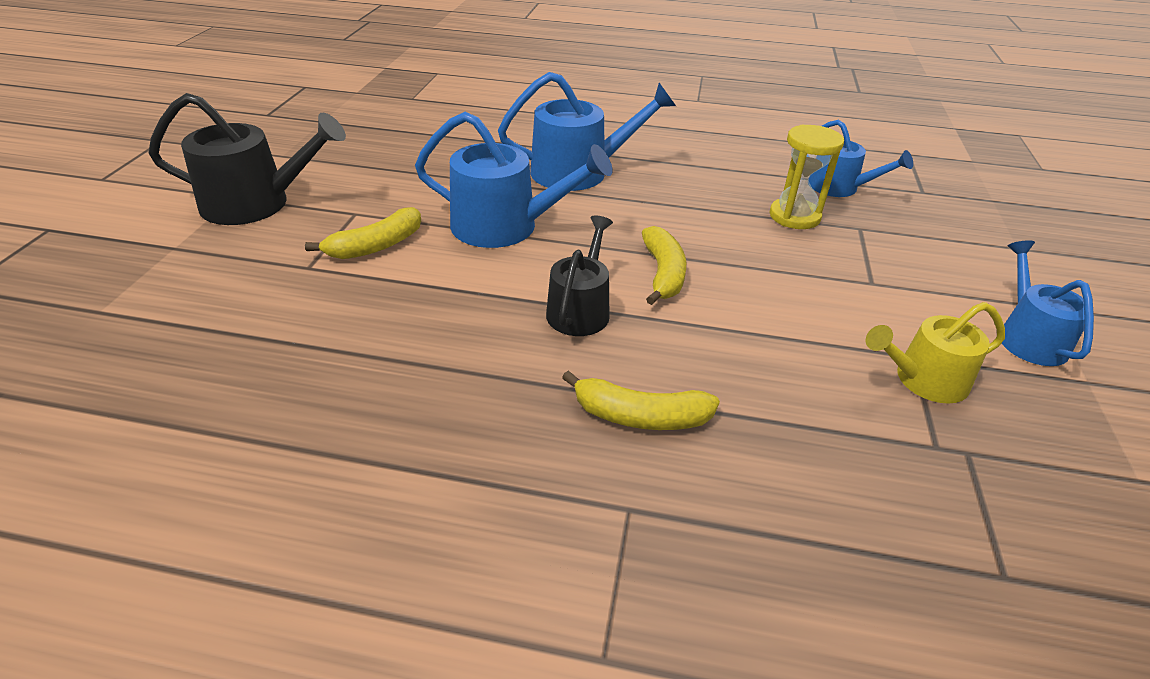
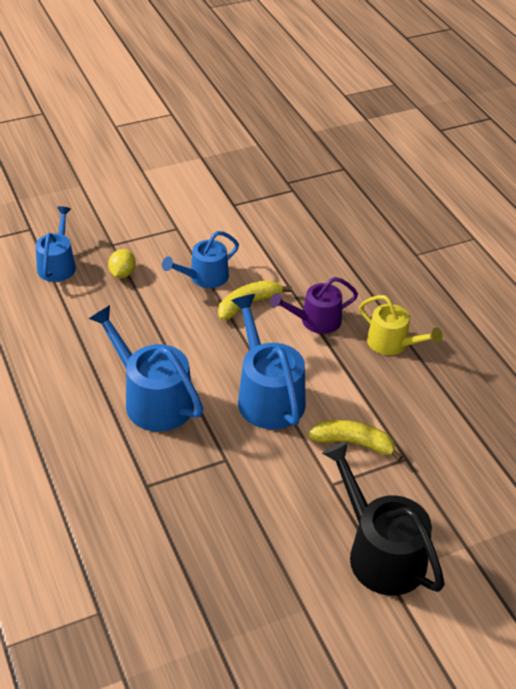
camera: 125 degrees left, 5 degrees up
(580, 310) = (316, 321): black watering can -> purple watering can
(641, 416) = (367, 269): yellow banana -> none
(794, 216) = (122, 273): yellow hourglass -> yellow lemon
(924, 380) = (250, 199): yellow watering can -> yellow watering can (392, 343)
(1028, 338) = (180, 175): blue watering can -> blue watering can (204, 277)

